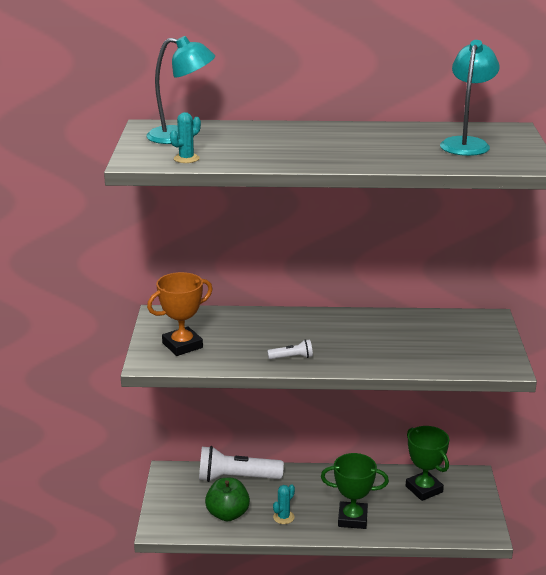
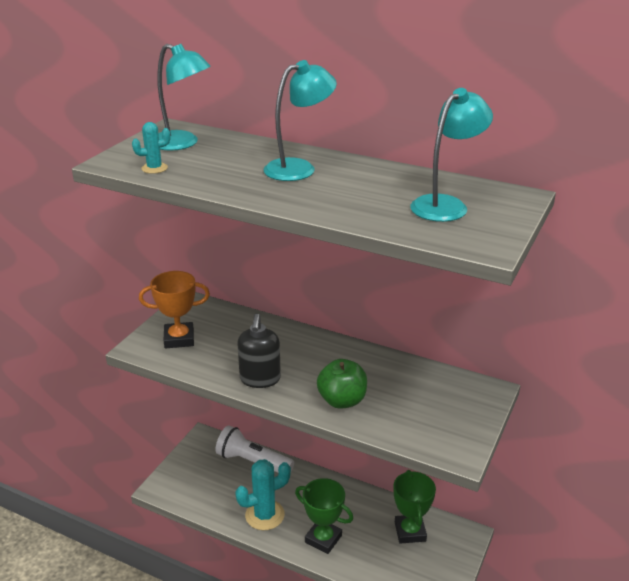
camera: 25 degrees right, 5 degrees up
(227, 514) = (221, 495): green apple -> green apple (342, 400)
(283, 517) = (265, 515): turquoise cactus -> turquoise cactus, size x1.95
(292, 357) = (260, 379): white flashlight -> black soap dispenser
(315, 138) = (299, 168): none -> turquoise lamp

